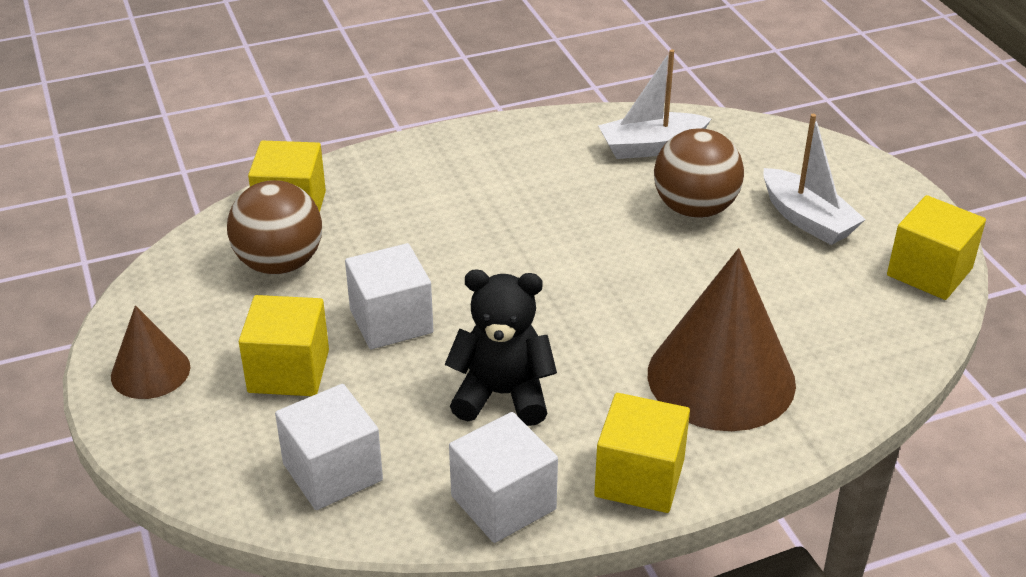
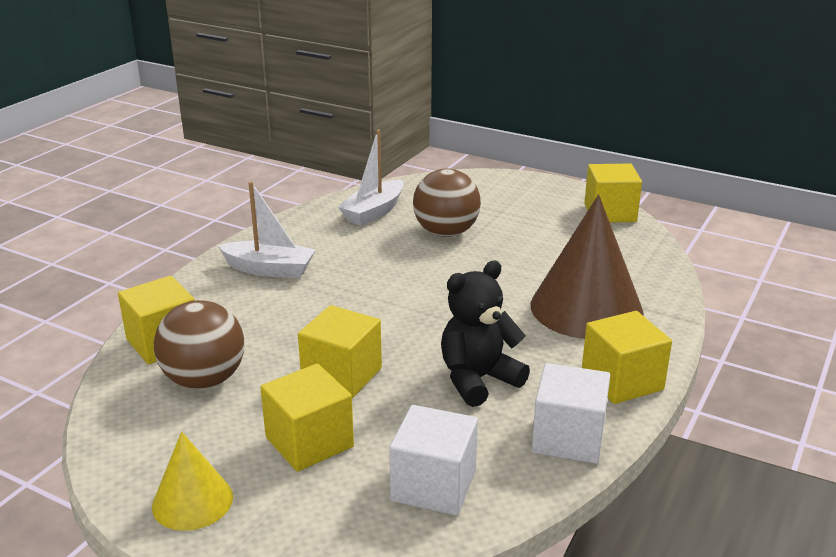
camera: 40 degrees left, 10 degrees down
(150, 371) = (192, 501): brown cone -> yellow cone
(391, 321) = (342, 375): white cube -> yellow cube
(807, 219) = (514, 213): white boat -> white boat (269, 269)

